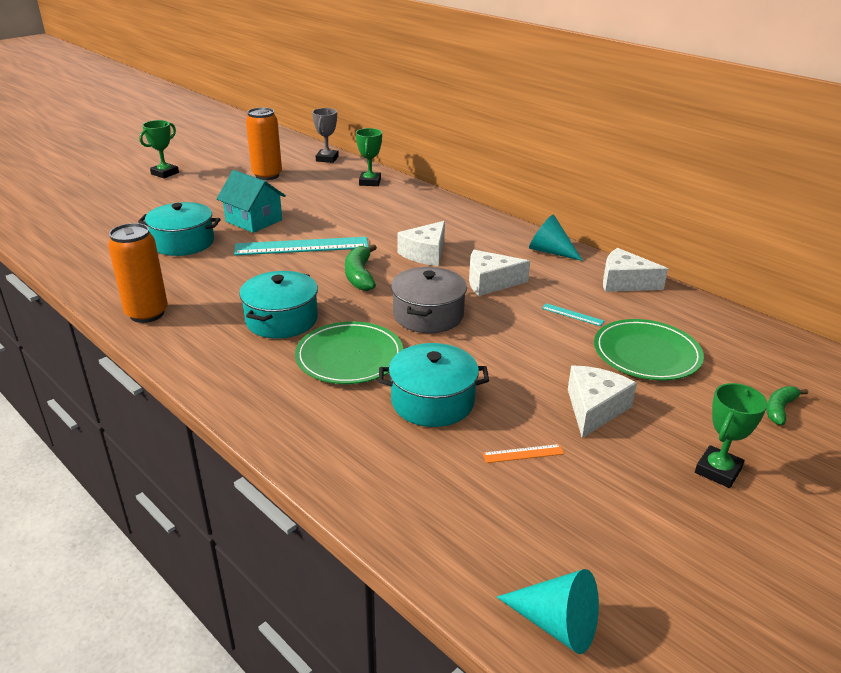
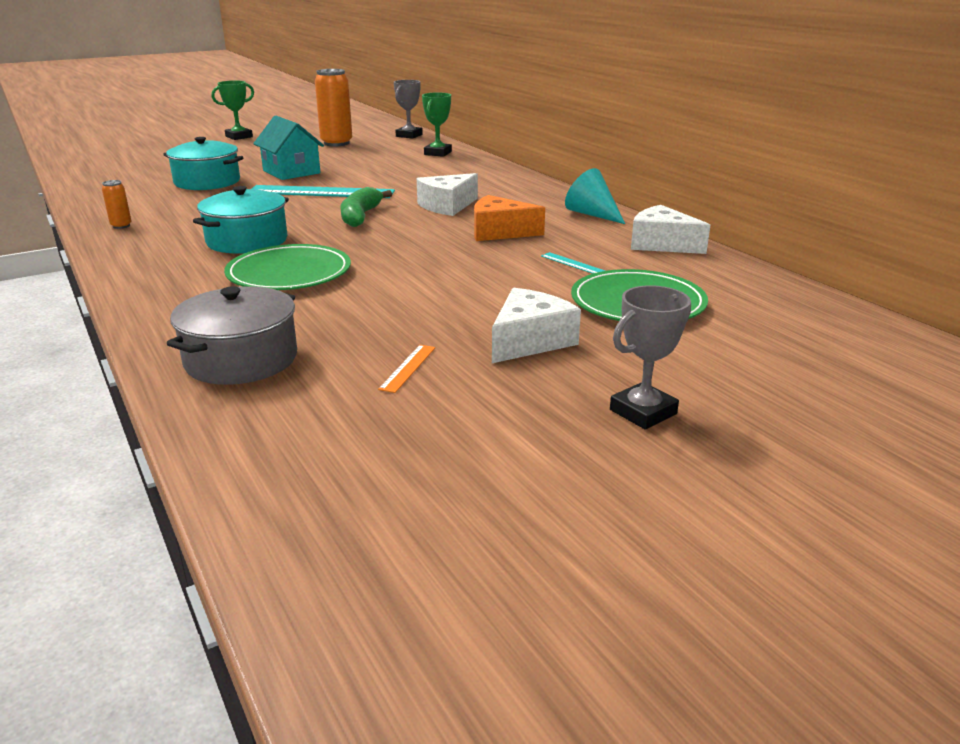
camera: 15 degrees right, 5 degrees down
(147, 314) = (121, 226): orange can -> orange can, size x0.46
(428, 315) = (405, 250): grey pot -> grey pot (241, 359)
(432, 401) = (345, 315): turquoise pot -> none
(490, 282) = (499, 232): white cheese -> orange cheese
(523, 453) = (408, 368): orange ruler -> orange ruler turned 75 degrees counterclockwise
(556, 624) = (306, 519): turquoise cone -> none
(718, 470) = (643, 412): green trophy -> grey trophy
(779, 409) = (776, 367): green banana -> none

